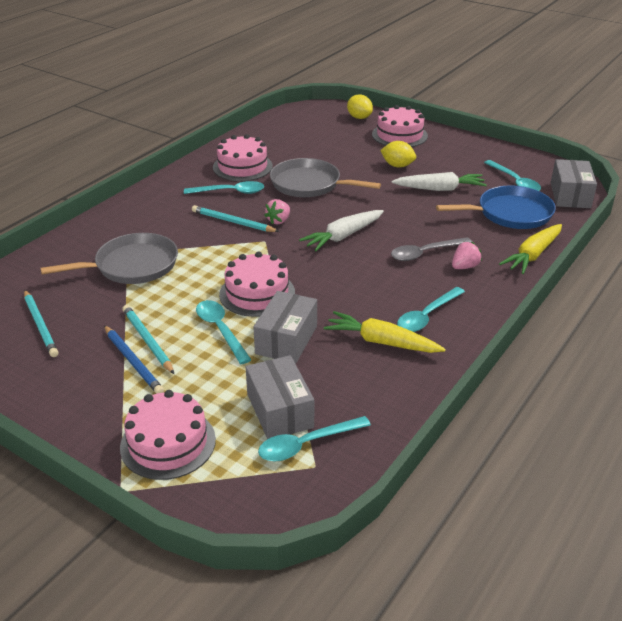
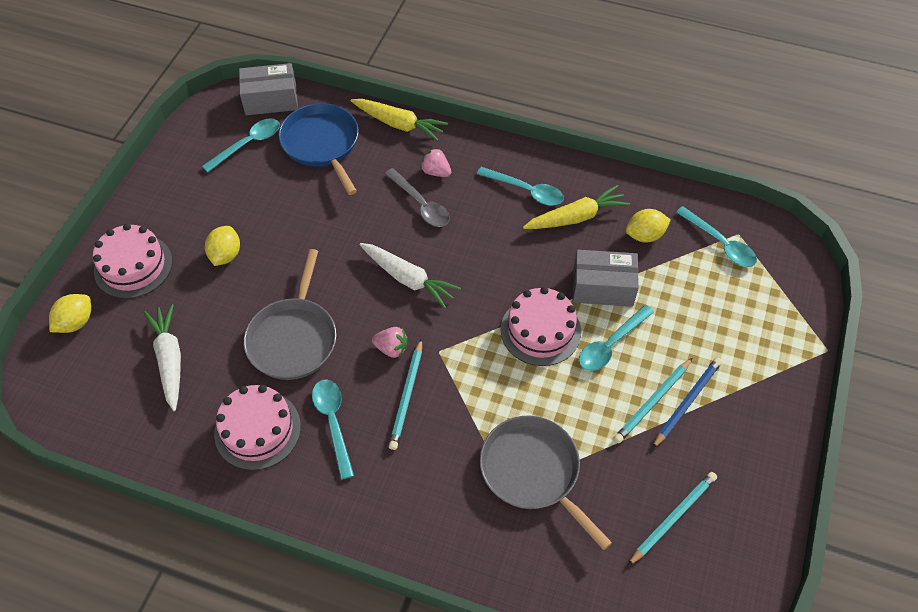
camera: 105 degrees left, 20 degrees up
(168, 443) = (766, 336): pink cake -> none
(280, 410) = (693, 269): grey box -> none
(340, 385) = (645, 235): none -> yellow lemon
(381, 342) = (576, 217): yellow carrot -> yellow carrot turned 120 degrees counterclockwise
(440, 189) = (279, 207): white carrot -> white carrot (169, 359)

